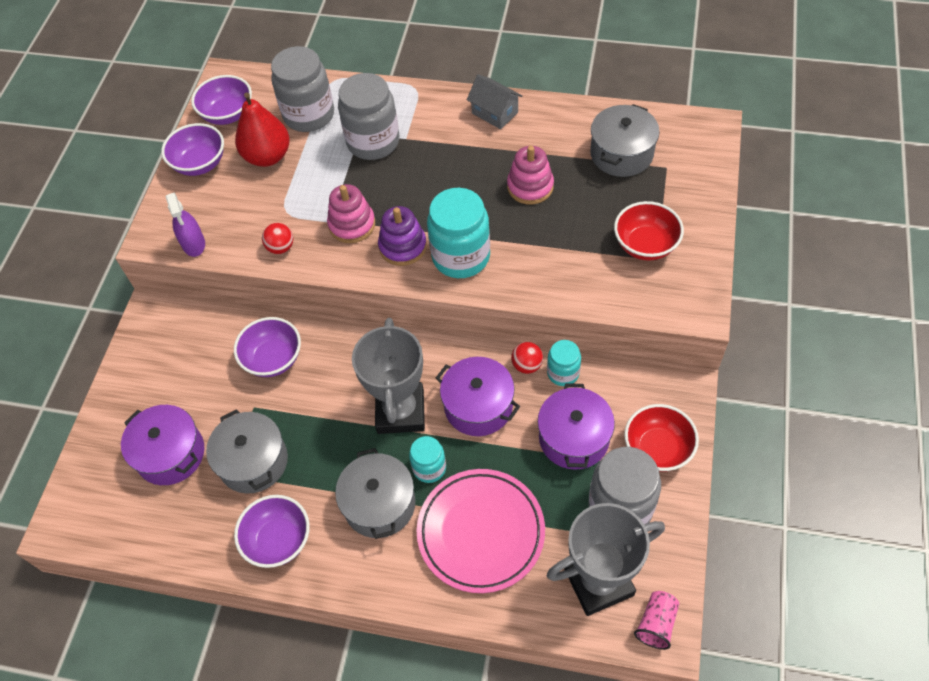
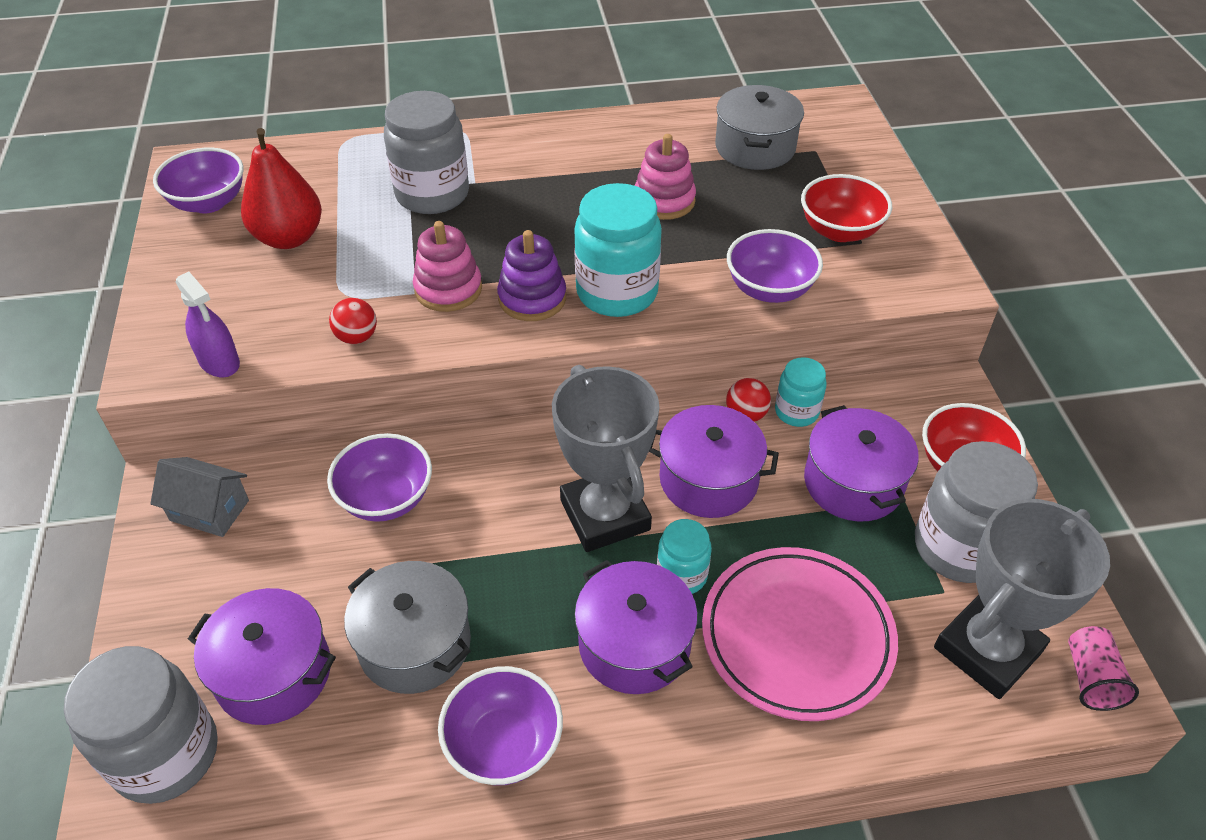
camera: 25 degrees left, 10 degrees down
(200, 164) = (189, 265): purple bowl -> purple bowl (769, 289)
(309, 115) = (328, 182): grey jar -> grey jar (166, 754)
(379, 504) = (634, 644): grey pot -> purple pot
(495, 113) = (577, 136): grey house -> grey house (209, 510)

